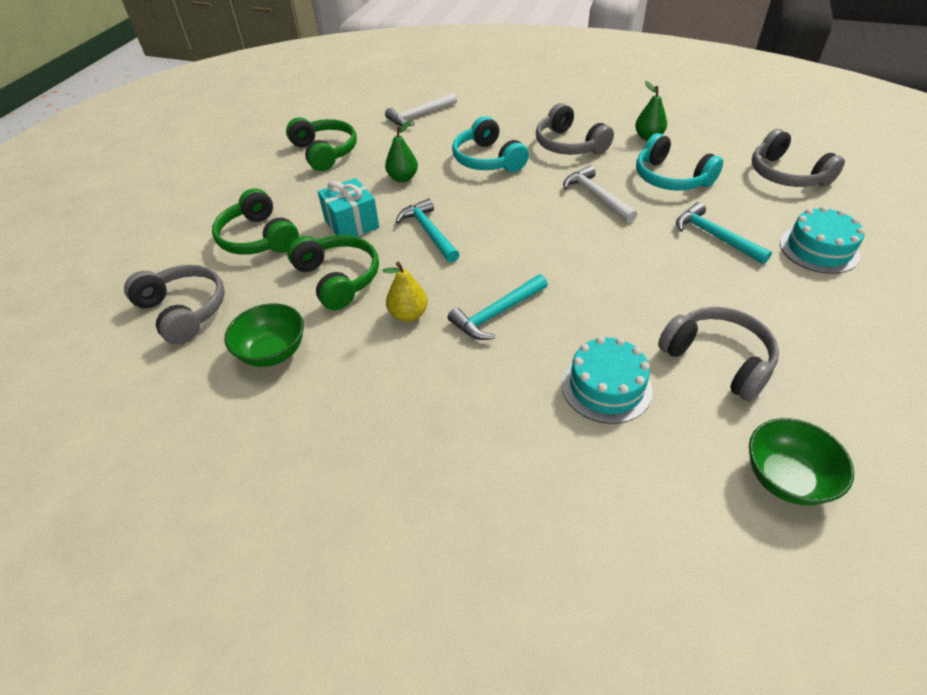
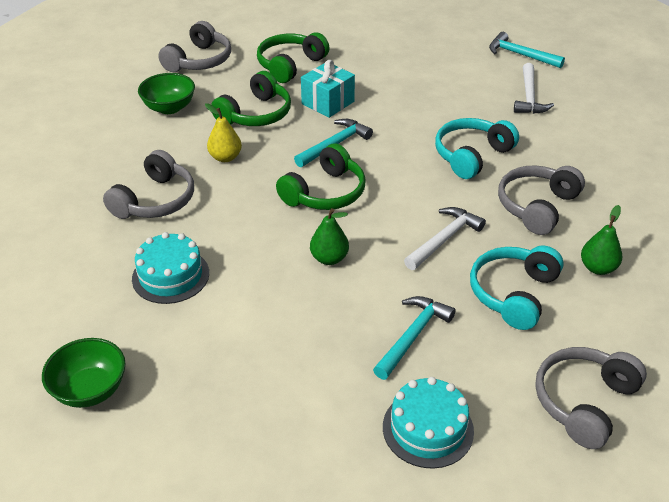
camera: 70 degrees right, 5 degrees down
(325, 152) = (427, 61): green headphones -> green headphones (325, 193)
(403, 178) = (410, 112): green pear -> green pear (329, 258)
(419, 115) = (529, 97): white hammer -> white hammer turned 120 degrees counterclockwise
(496, 314) = (240, 202): turquoise hammer -> turquoise hammer (520, 55)
(718, 360) = (219, 344): grey headphones -> grey headphones (155, 200)

